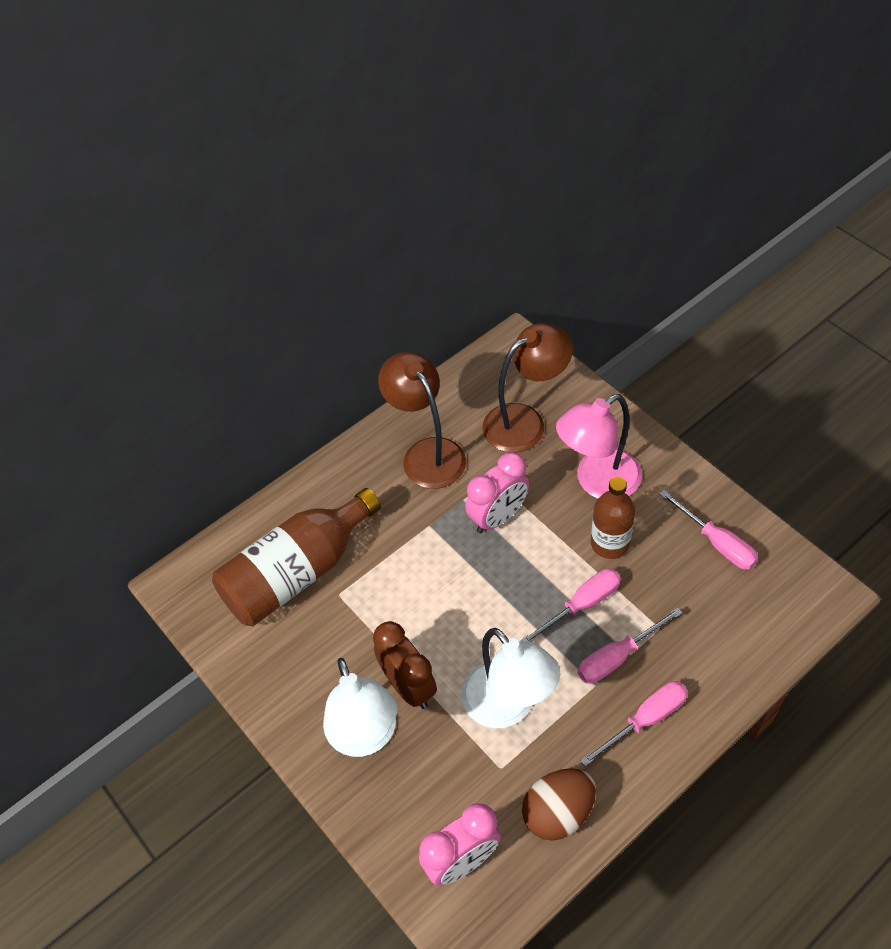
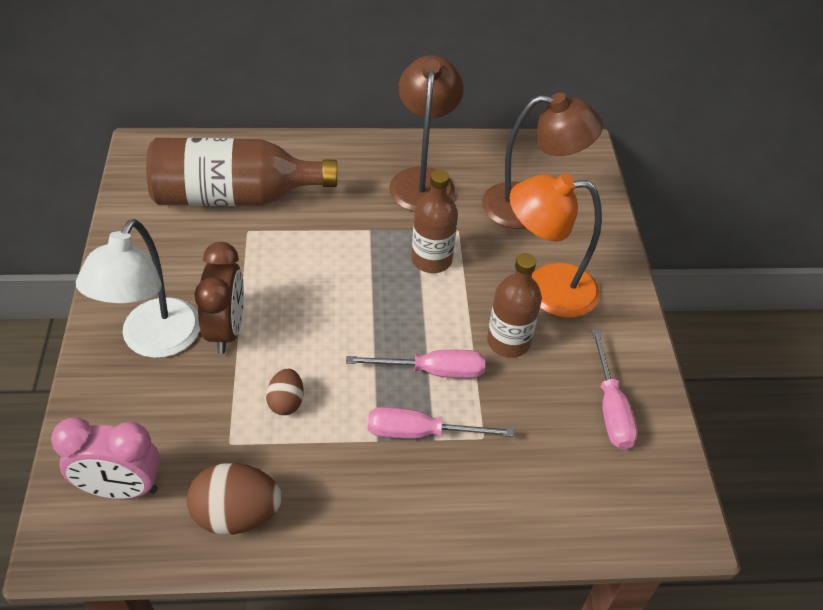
camera: 30 degrees right, 5 degrees down
(498, 517) = (431, 260): pink clock -> brown bottle
(508, 707) = (286, 402): white lamp -> brown egg
(597, 482) = (546, 289): pink lamp -> orange lamp
(645, 720) = (391, 501): pink screwdriver -> none

